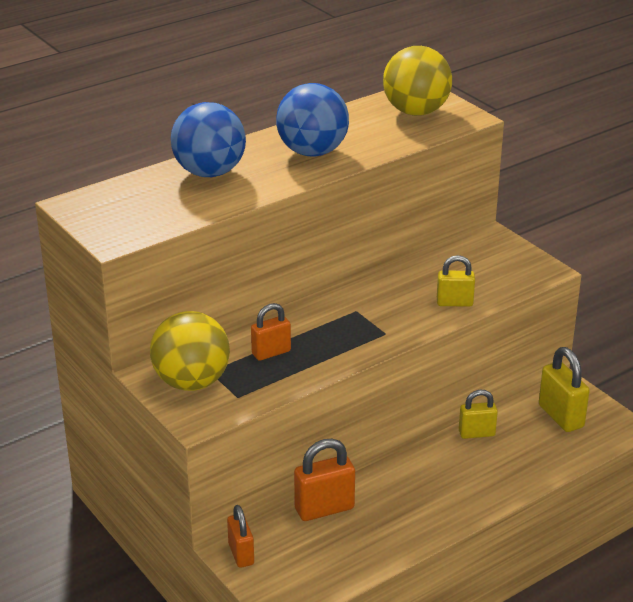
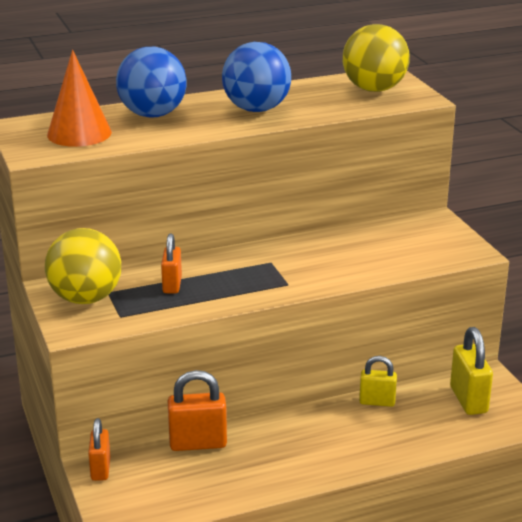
camera: 15 degrees right, 5 degrees down
(147, 207) = (79, 133): none -> orange cone
(271, 352) = (172, 285): orange padlock -> orange padlock turned 75 degrees counterclockwise
(454, 303) = (369, 268): yellow padlock -> none

